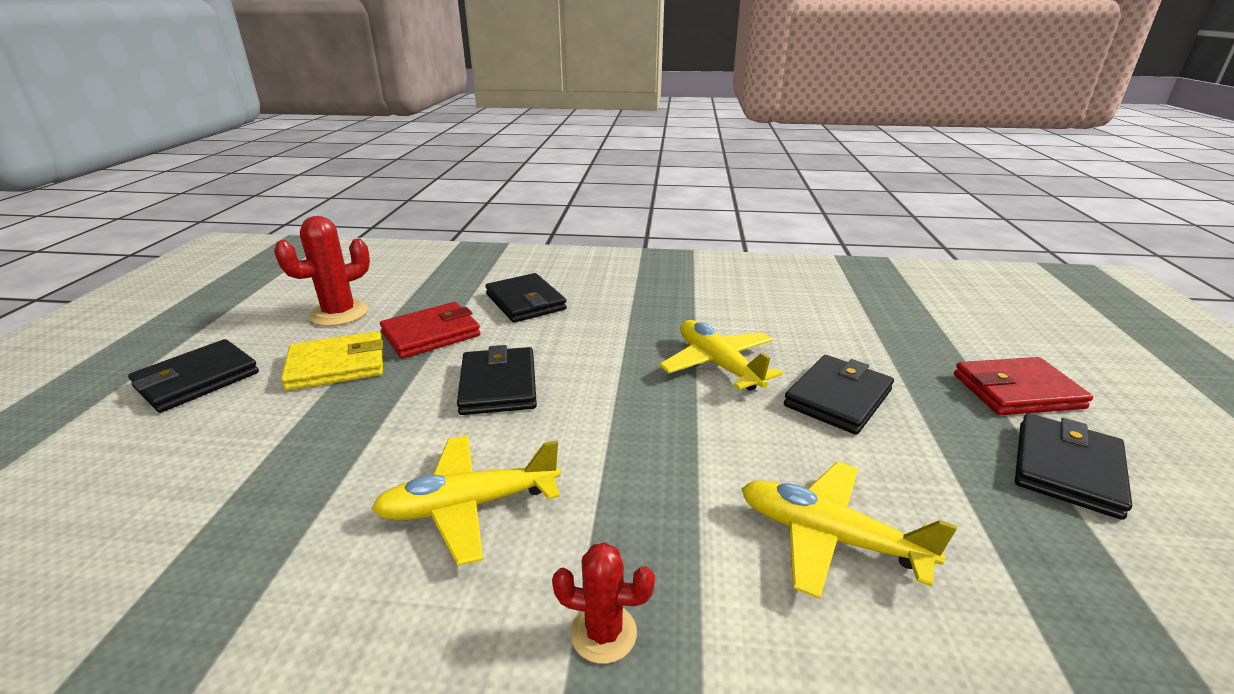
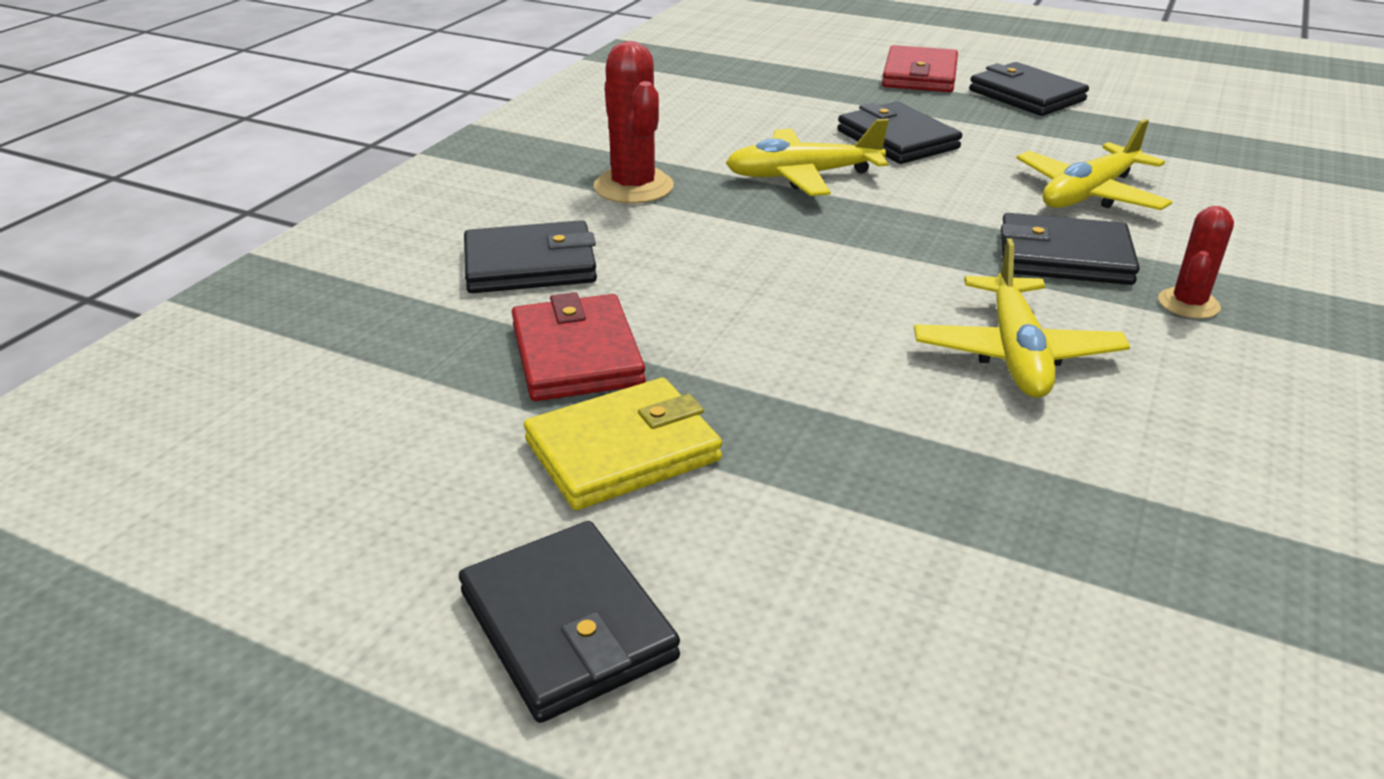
camera: 70 degrees left, 5 degrees up
(337, 365) = (623, 451): yellow wallet -> yellow wallet turned 60 degrees clockwise
(339, 313) = (401, 452): red cactus -> red cactus (633, 187)
(498, 385) = (772, 312): black wallet -> black wallet (1064, 257)

